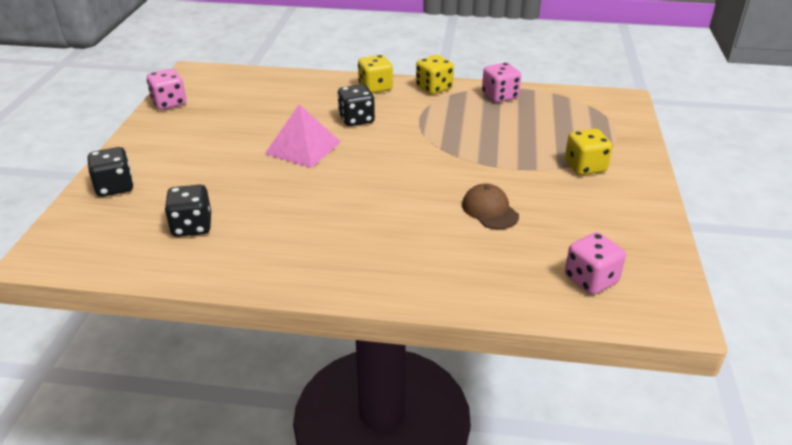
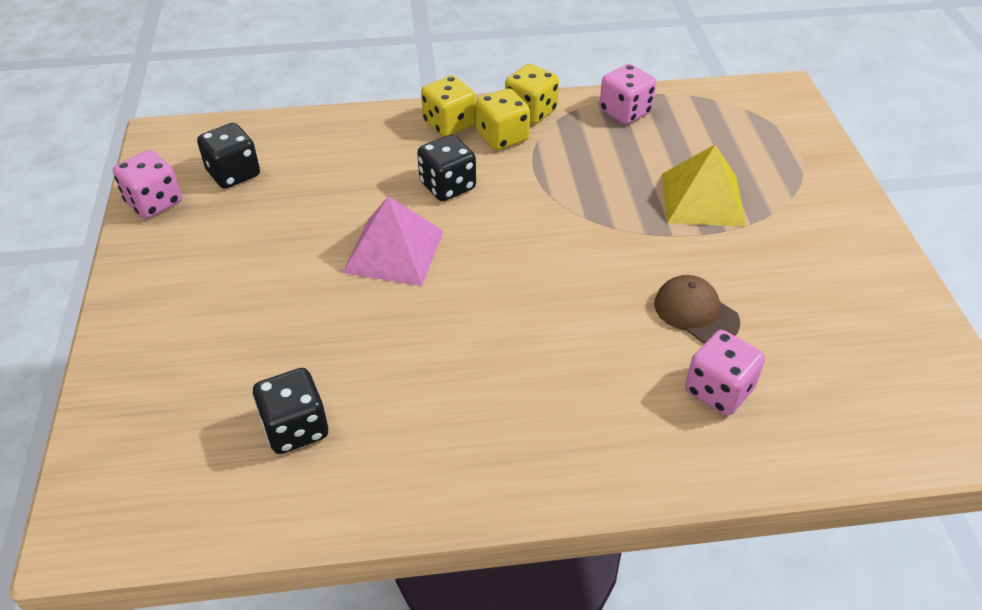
camera: 15 degrees left, 10 degrees up
(115, 187) = (142, 379): black dice -> black dice (233, 174)
(529, 150) = (702, 199): none -> yellow pyramid
(585, 167) = (784, 215): yellow dice -> yellow dice (502, 137)
(591, 279) = (869, 401): pink dice -> pink dice (718, 390)

